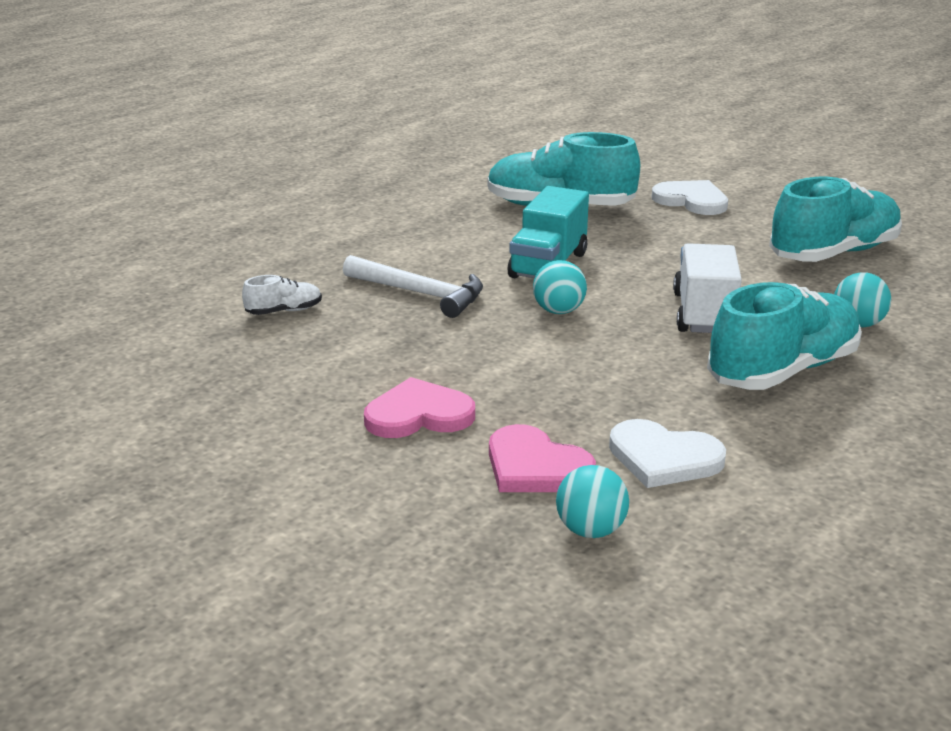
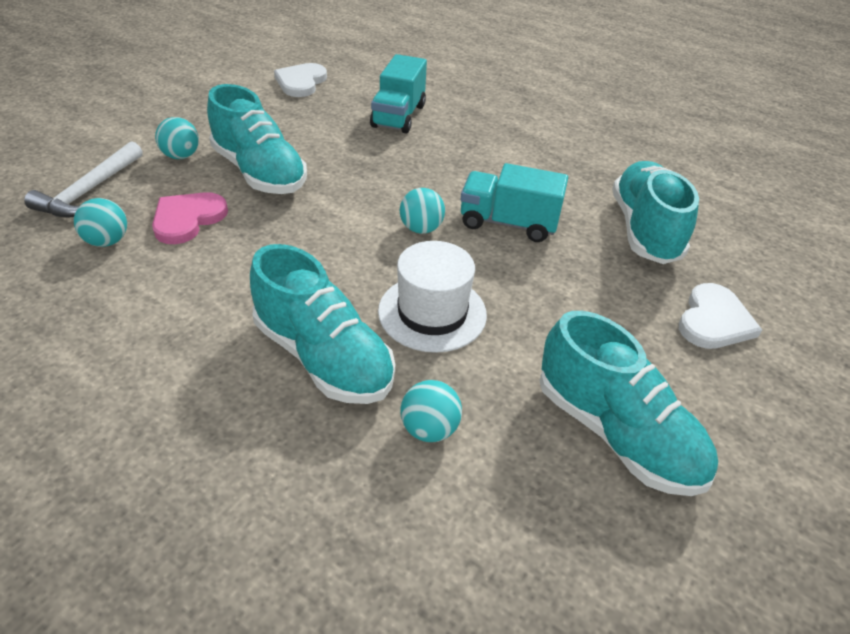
camera: 80 degrees right, 15 degrees up
(284, 311) = (398, 116): white shoe -> turquoise truck
(357, 485) = (181, 156): none -> turquoise ball
(418, 415) = (259, 172): pink heart -> turquoise shoe
(420, 293) = (438, 164): white hammer -> white hammer (90, 191)
(663, 458) = (188, 277): white heart -> white heart (301, 82)
(704, 313) = (432, 312): white truck -> white hat

